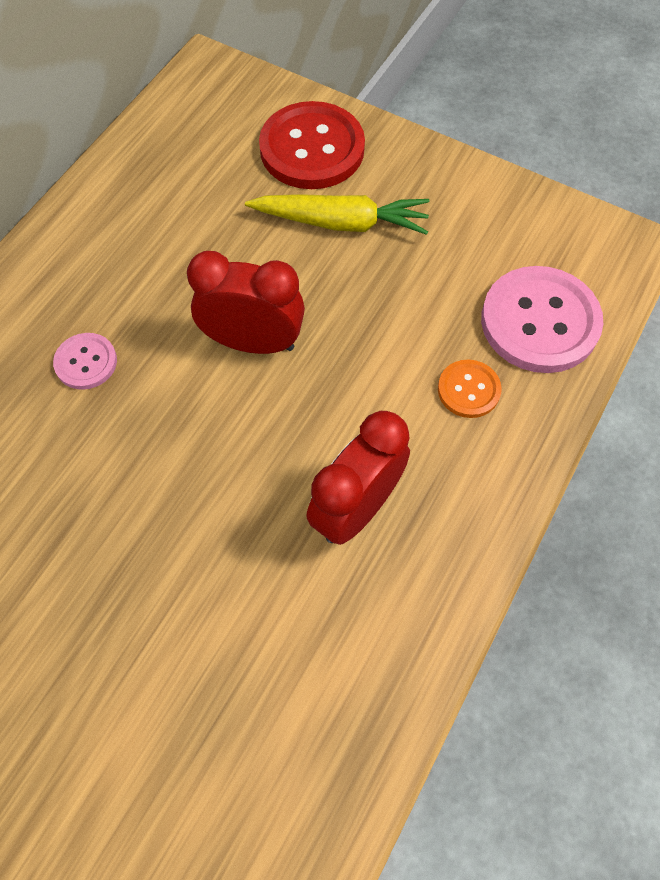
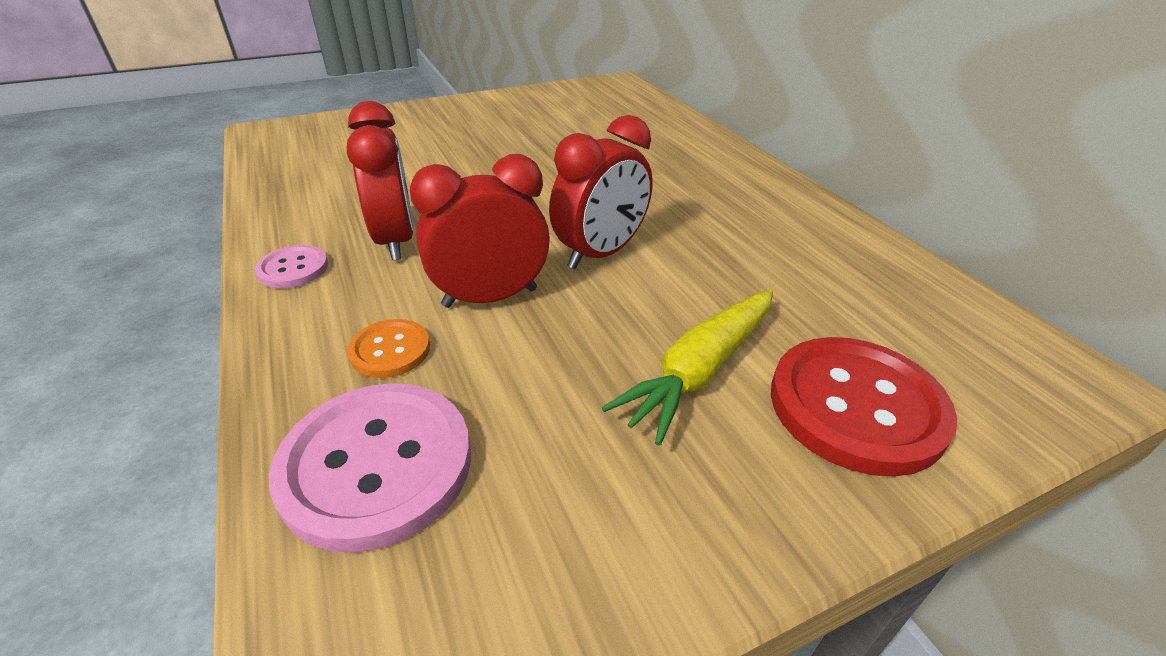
camera: 125 degrees right, 25 degrees down
(86, 362) = (664, 185): pink button -> pink button (293, 269)
(369, 375) = (490, 298): none -> red clock

